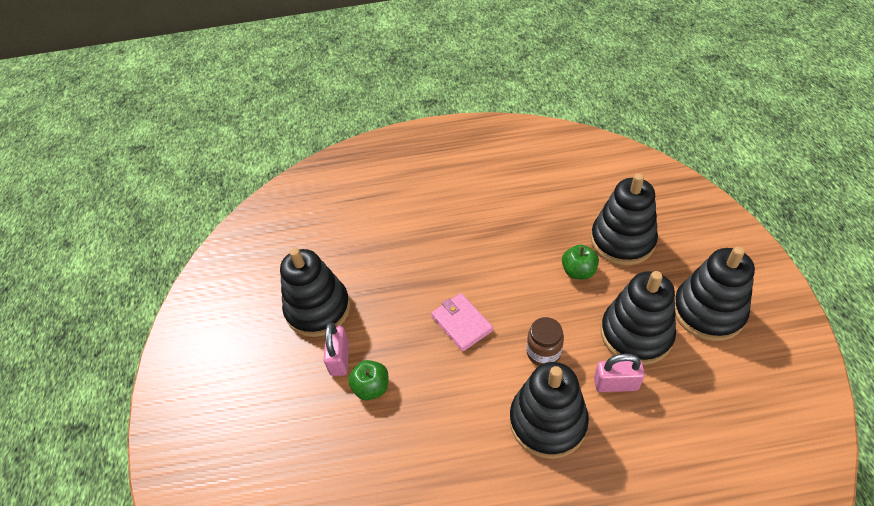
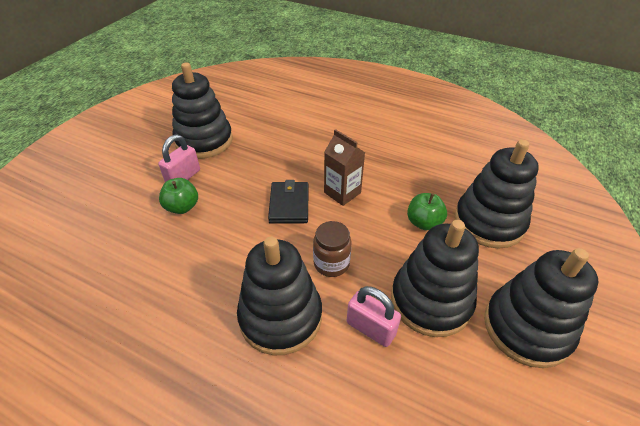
camera: 30 degrees right, 5 degrees down
(461, 323) = (289, 204): pink wallet -> black wallet
(494, 284) = (342, 192): none -> brown carton

